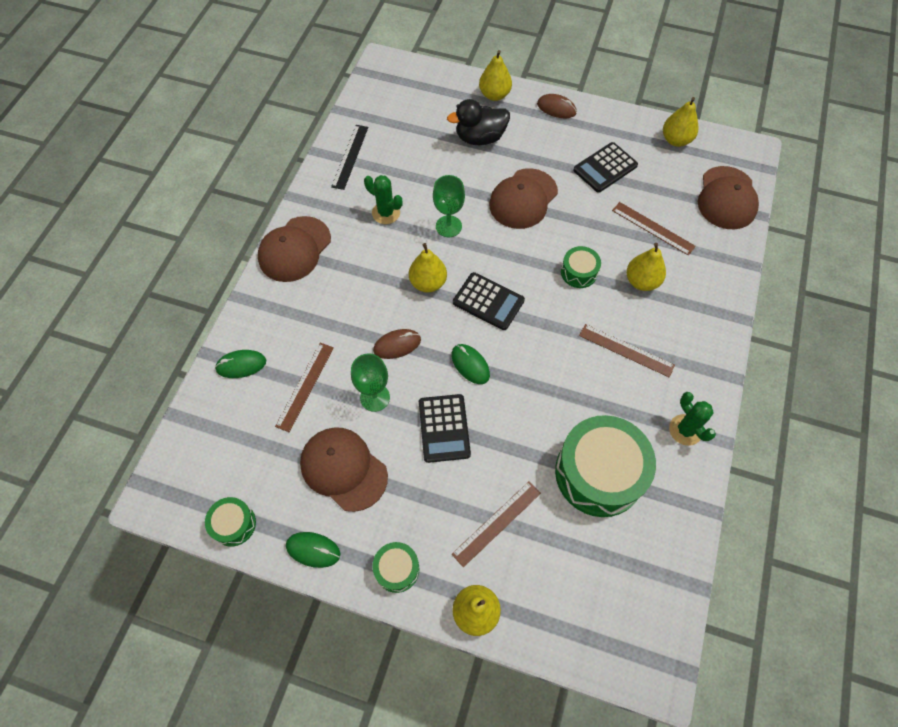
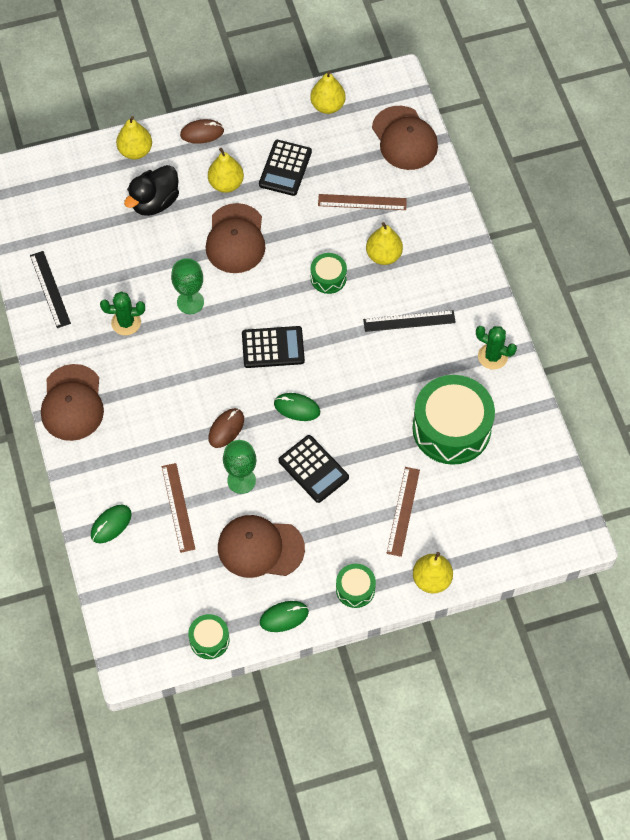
camera: 35 degrees left, 0 degrees up
(428, 283) = (211, 362): yellow pear -> yellow pear (226, 184)
(626, 350) = (409, 321): brown ruler -> black ruler

